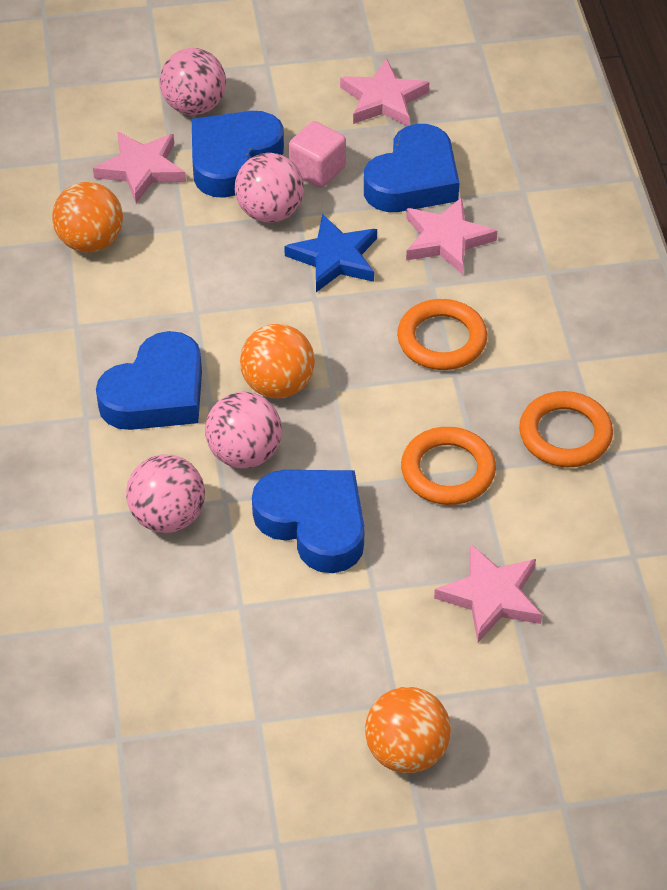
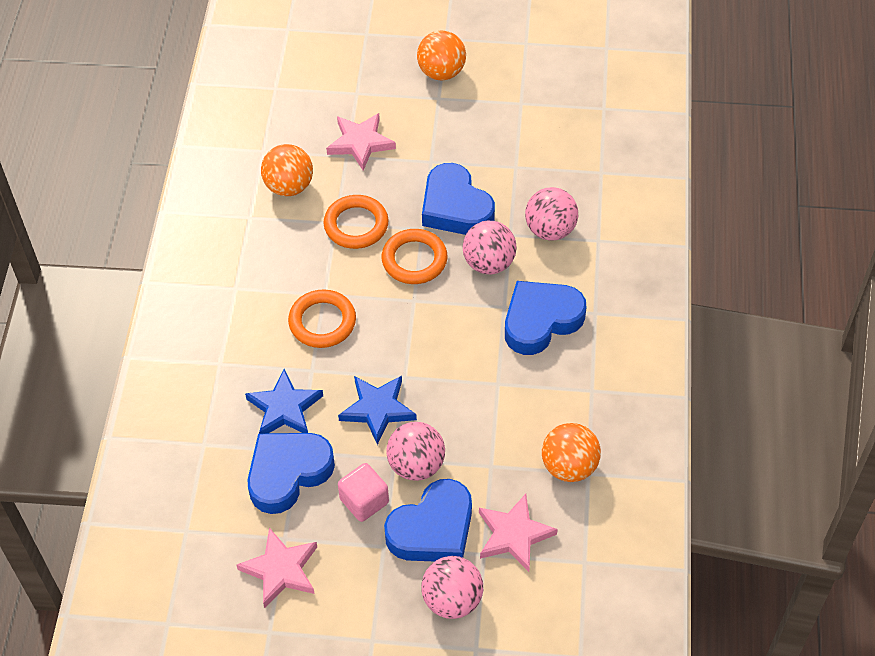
camera: 165 degrees left, 5 degrees up
(278, 385) = (452, 309): orange ball -> orange ball (289, 186)
(446, 239) = (284, 408): pink star -> blue star
(565, 434) = (267, 234): orange ring -> orange ring (414, 260)

